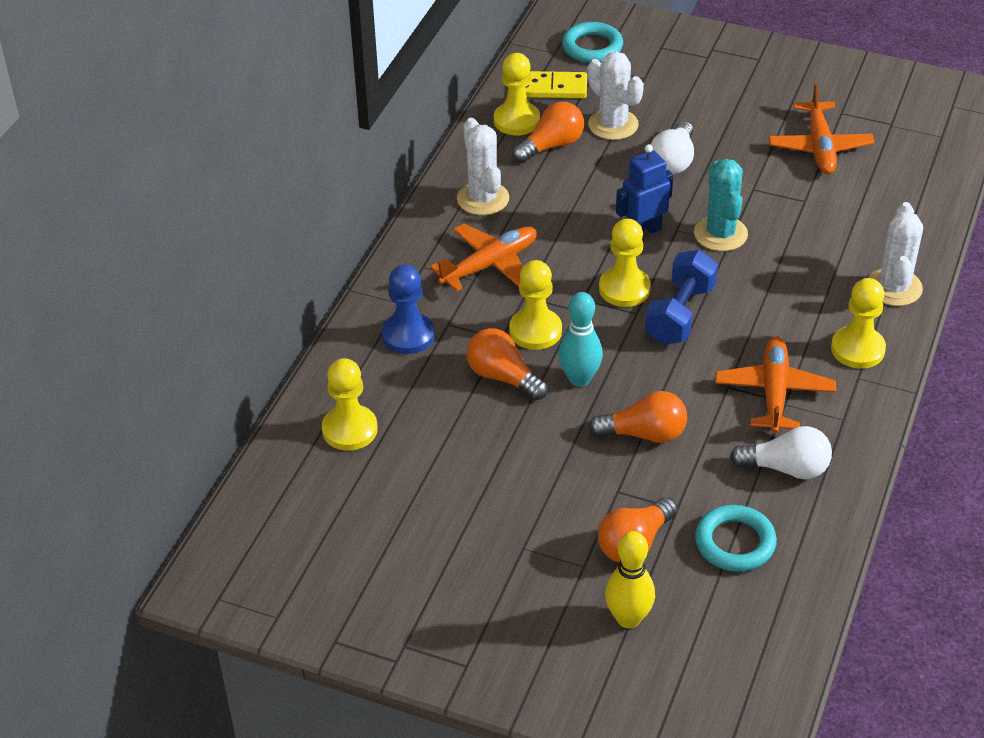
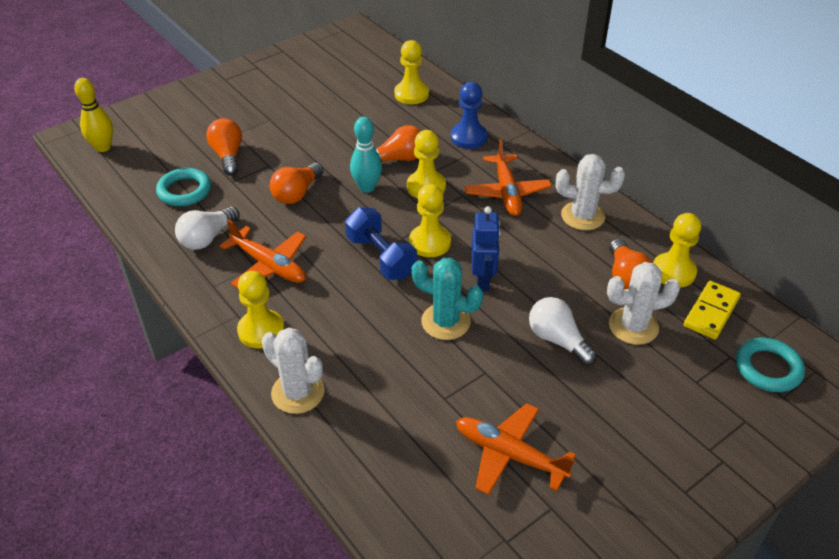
camera: 120 degrees right, 0 degrees up
(628, 618) = (188, 134): yellow bowling pin -> yellow bowling pin (103, 147)

